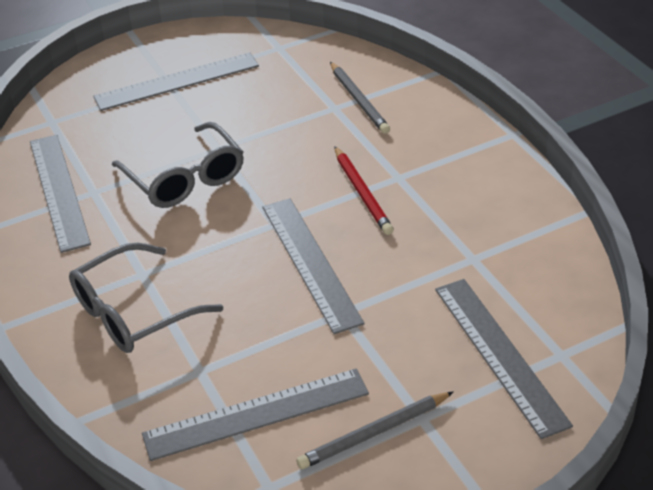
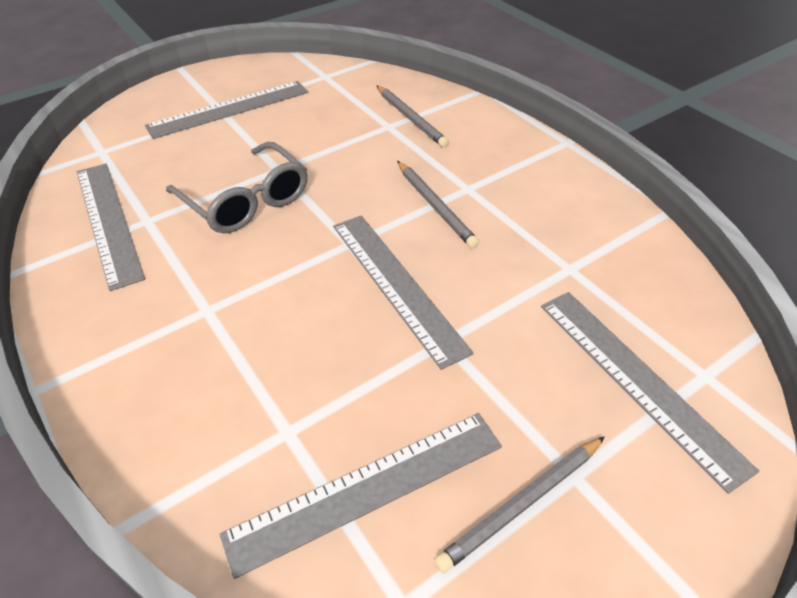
camera: 10 degrees left, 5 degrees up
(133, 312) = (199, 359): grey glasses -> none
(362, 193) = (435, 206): red pencil -> grey pencil

